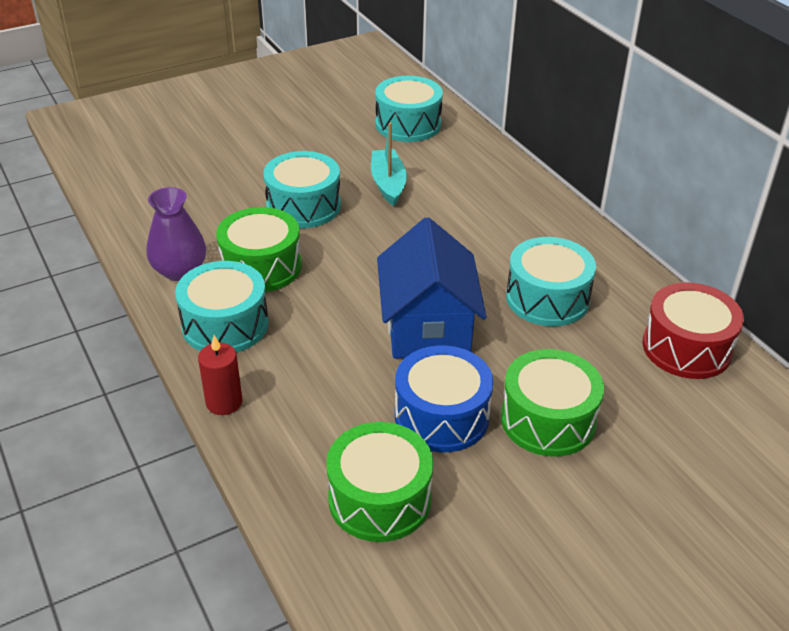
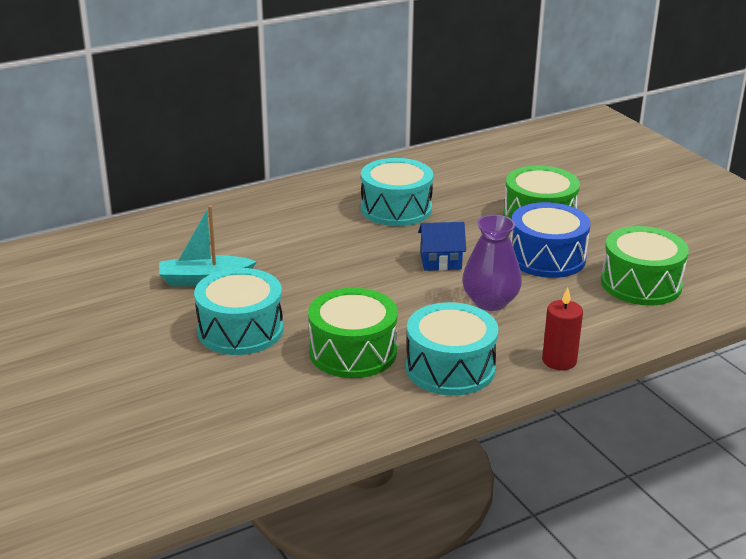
camera: 90 degrees left, 10 degrees down
(180, 271) = (361, 406): purple vase -> purple vase (490, 302)
(408, 124) = (80, 267): turquoise drum -> none
(428, 328) = (440, 261): blue house -> blue house, size x0.49
(686, 348) = (450, 163): red drum -> none

